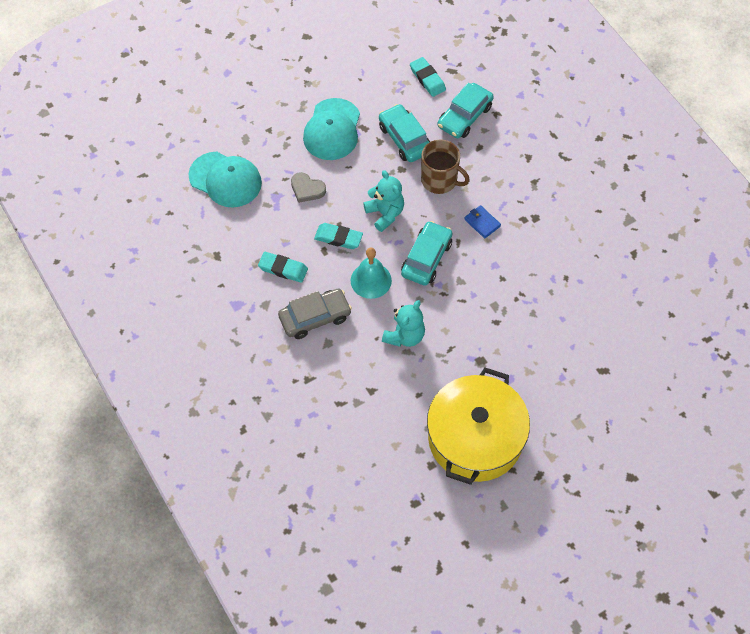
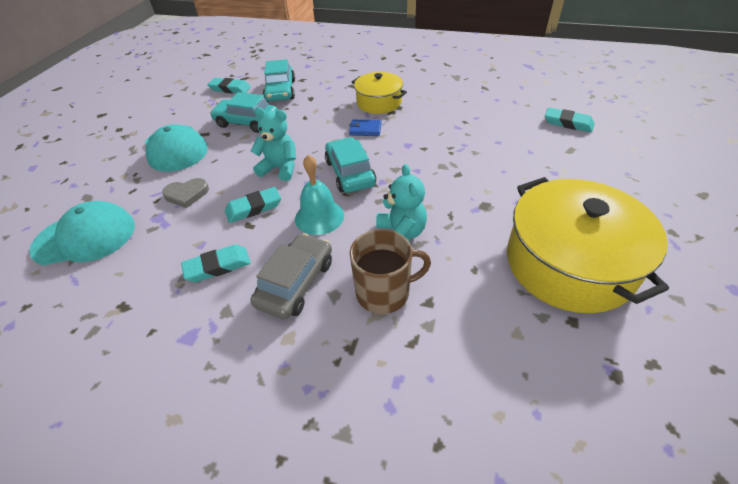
camera: 40 degrees left, 15 degrees down
(440, 180) = (302, 127): brown mug -> brown mug (384, 292)
(526, 199) = (379, 102): none -> yellow pot
(641, 347) = (568, 123): none -> turquoise eraser

